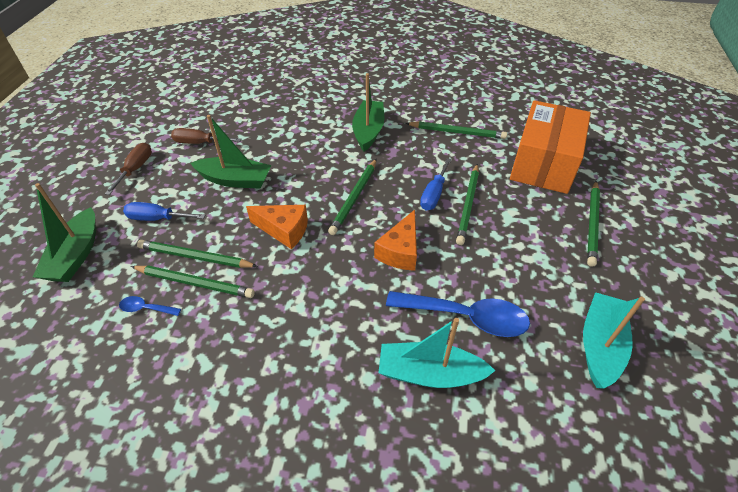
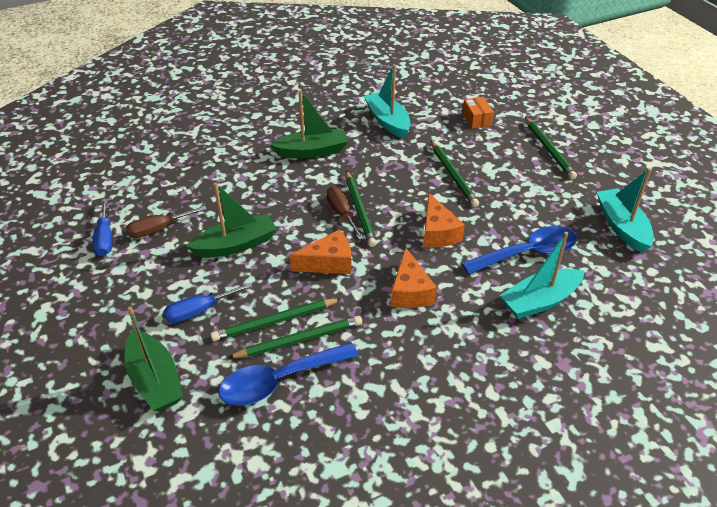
camera: 35 degrees left, 5 degrees down
(136, 169) = (119, 282): brown screwdriver -> brown screwdriver (342, 214)
(146, 308) = (279, 381): blue spoon -> blue spoon, size x2.23
(321, 292) = (410, 291): none -> orange cheese
(368, 131) = (312, 151): green boat -> green boat turned 105 degrees clockwise
(434, 194) = (419, 179): blue screwdriver -> blue screwdriver (105, 238)
(457, 132) = (388, 121): green pencil -> turquoise boat
(543, 163) = (476, 119): orange box -> orange box, size x0.40

